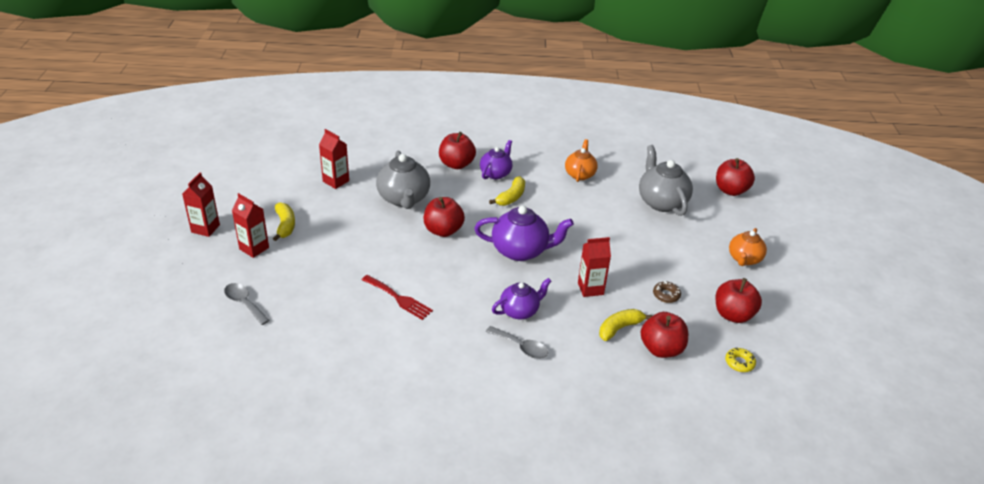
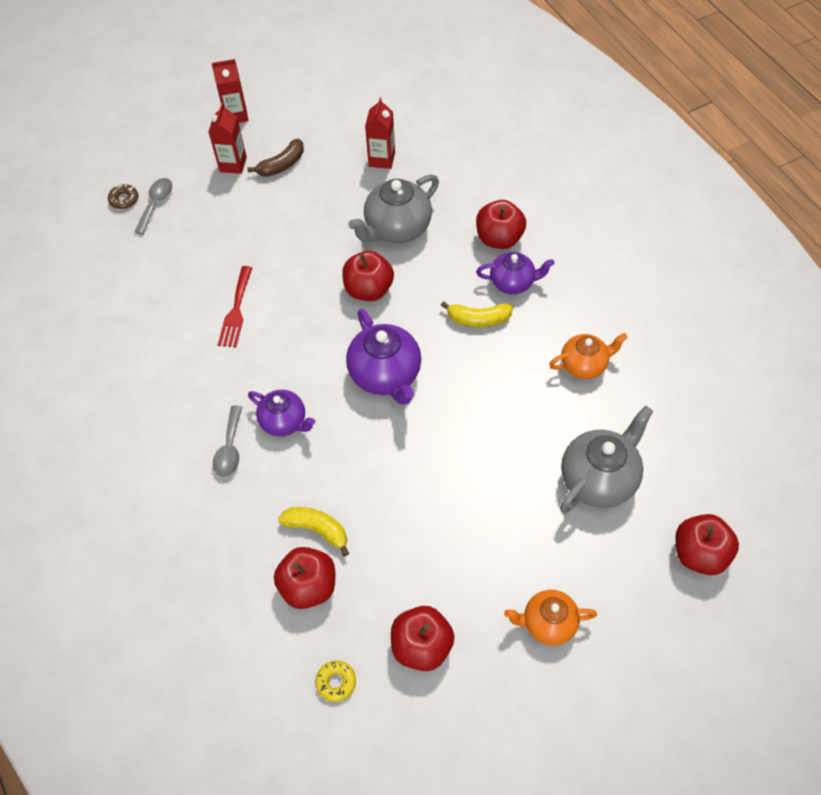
camera: 65 degrees right, 20 degrees up
(285, 225) = (282, 165): yellow banana -> brown banana
(590, 288) = (366, 472): red carton -> none
(666, 295) = (409, 556): brown donut -> brown donut (124, 200)

